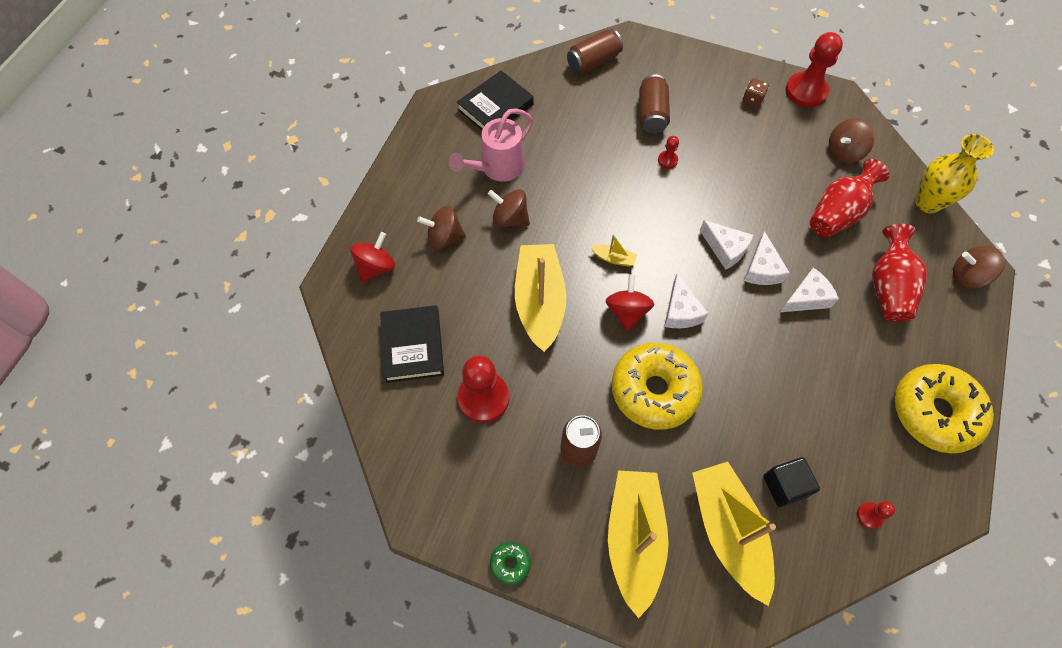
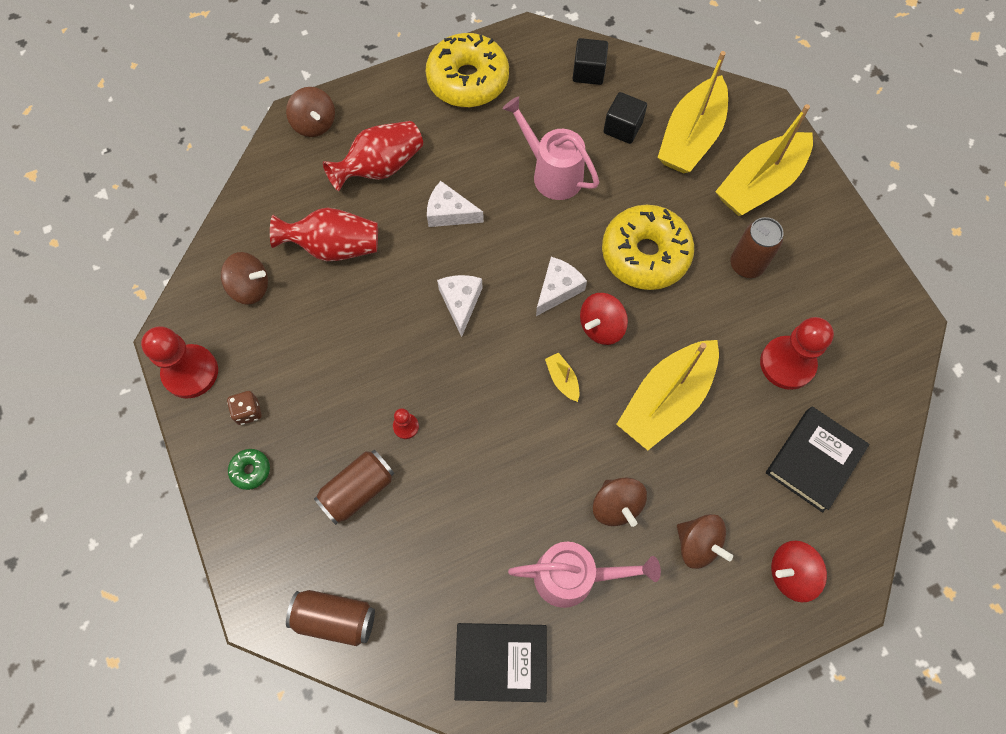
camera: 135 degrees left, 5 degrees up
(510, 563) = (862, 240): green donut -> green donut (251, 470)
(762, 269) = (453, 262): white cheese -> none
(785, 392) = (551, 173): none -> pink watering can
(869, 515) = (588, 72): red pawn -> black cube
(927, 203) = (255, 191): yellow vase -> none

